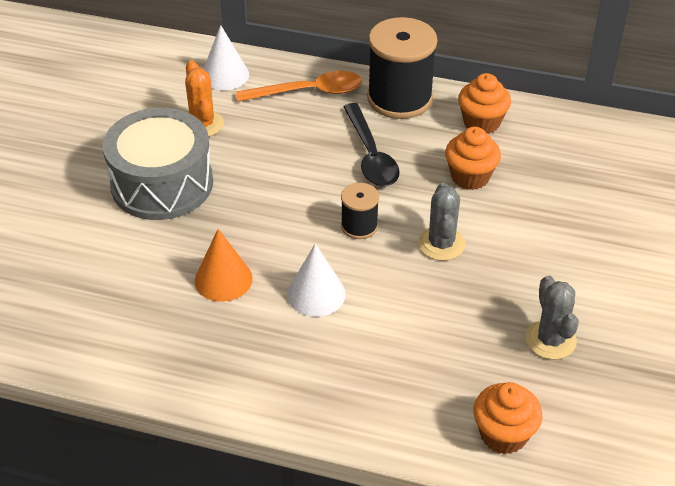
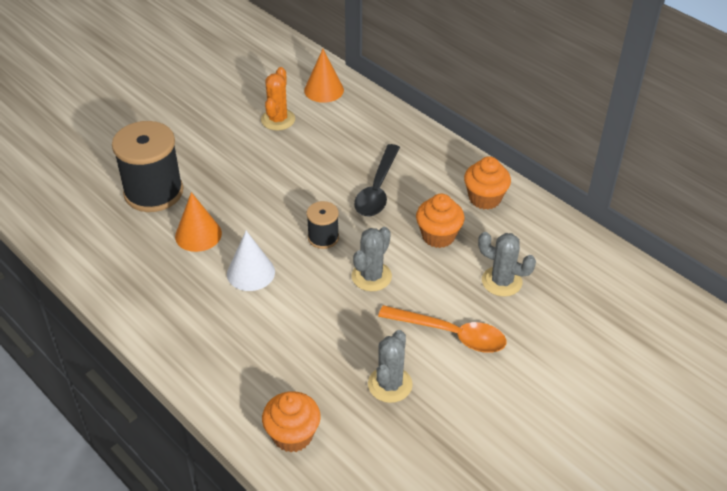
camera: 30 degrees right, 0 degrees up
(162, 184) = (215, 151): grey drum -> none
(225, 75) = (324, 90): white cone -> orange cone
(309, 92) = (373, 125): orange spoon -> orange spoon (451, 334)
(399, 98) = (437, 155): black spool -> black spool (153, 192)
(565, 195) = (501, 281): none -> grey cactus

